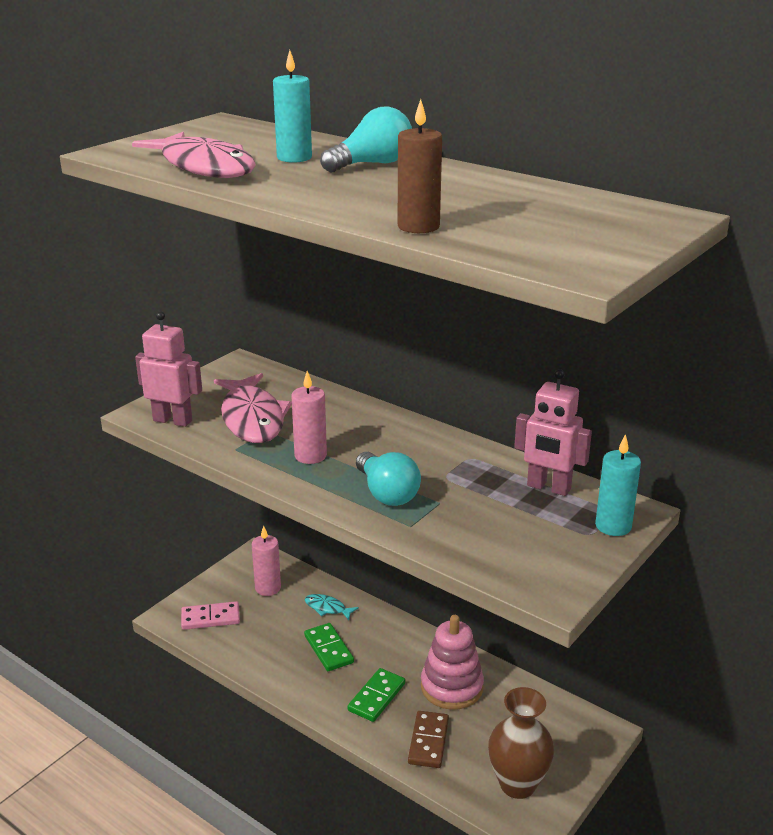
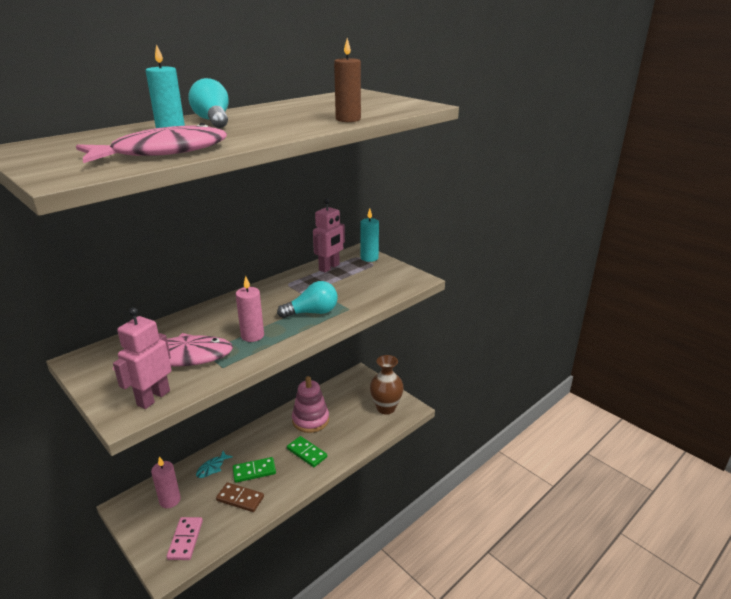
camera: 80 degrees left, 0 degrees up
(428, 741) = (349, 436): brown domino -> brown domino (240, 498)

